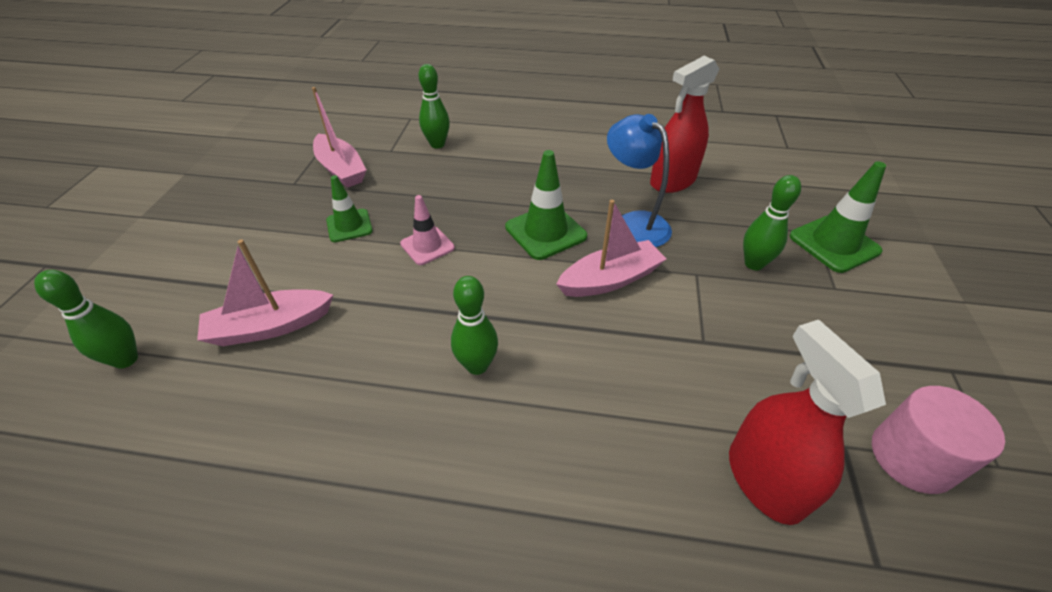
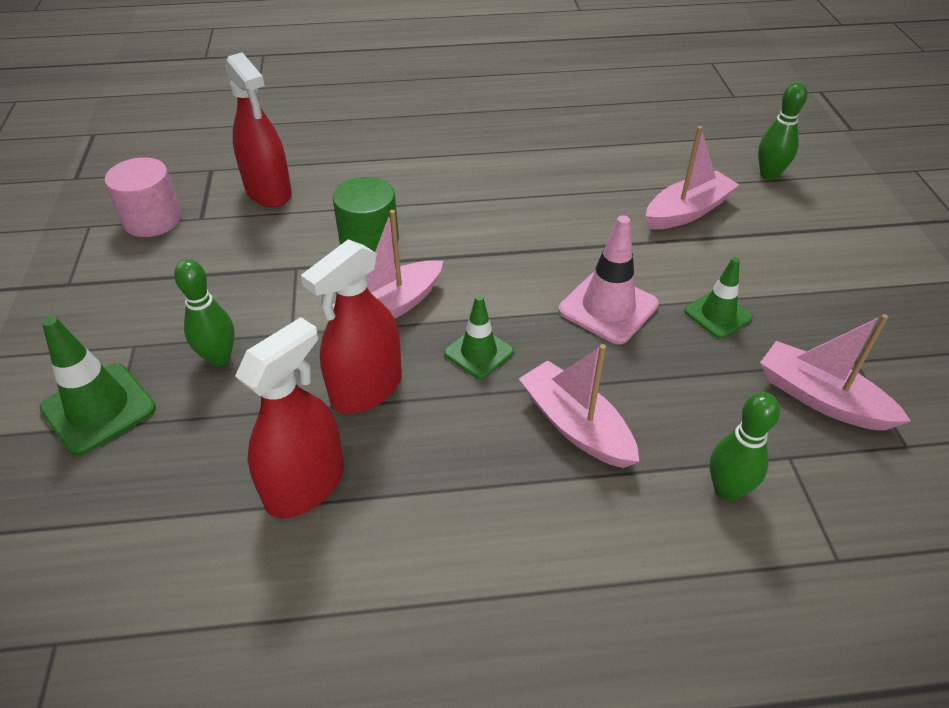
camera: 165 degrees right, 0 degrees up
(427, 246) = (608, 307): pink traffic cone -> pink traffic cone, size x1.54
(477, 365) = (493, 216): green bowling pin -> none
(500, 181) = (576, 426): none -> pink boat
(545, 232) = (478, 352): green traffic cone -> green traffic cone, size x0.65
(624, 360) = (369, 240): none -> green cylinder
(633, 223) = (366, 389): blue lamp -> red spray bottle

